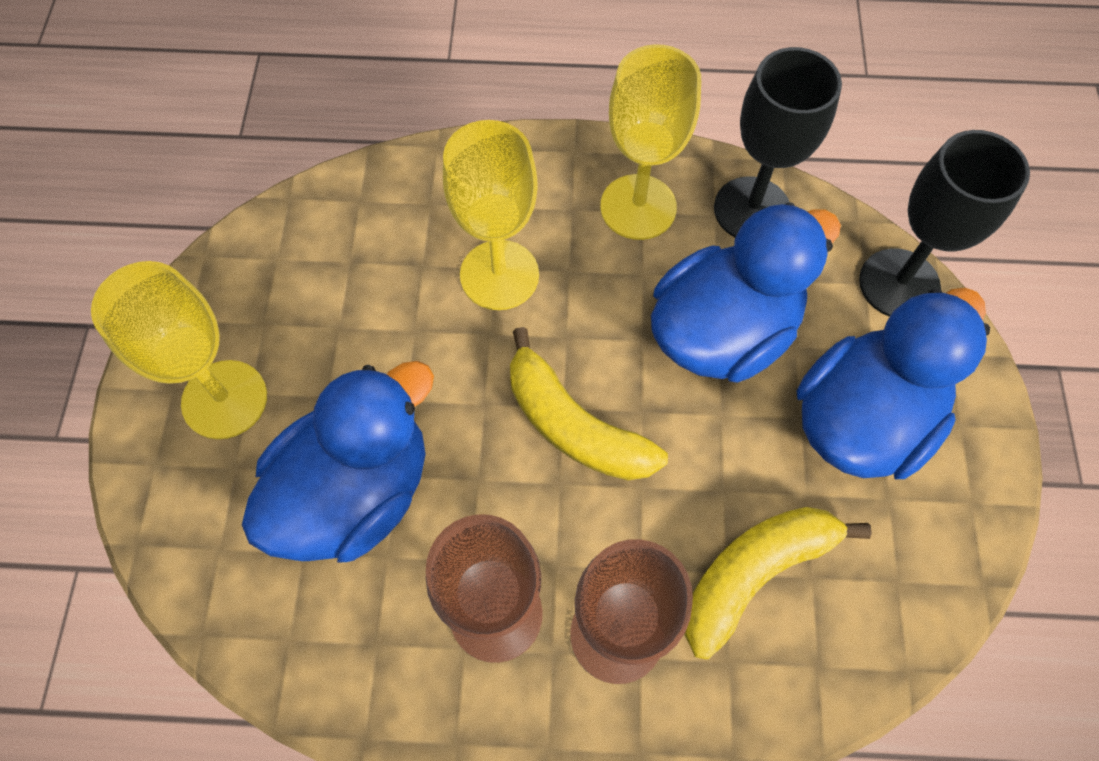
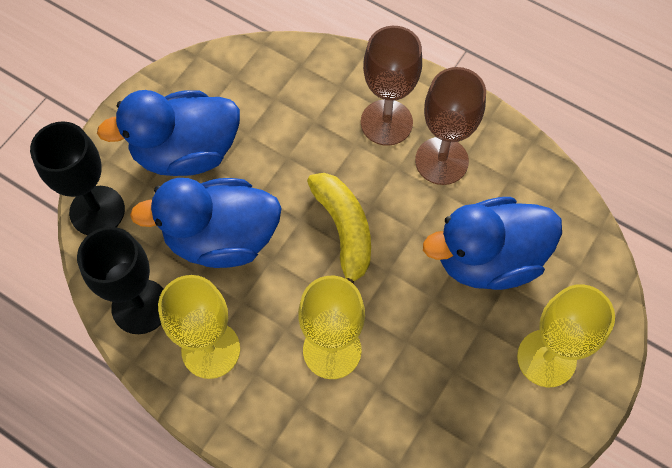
camera: 150 degrees left, 0 degrees up
(754, 574) = (301, 113): yellow banana -> none

